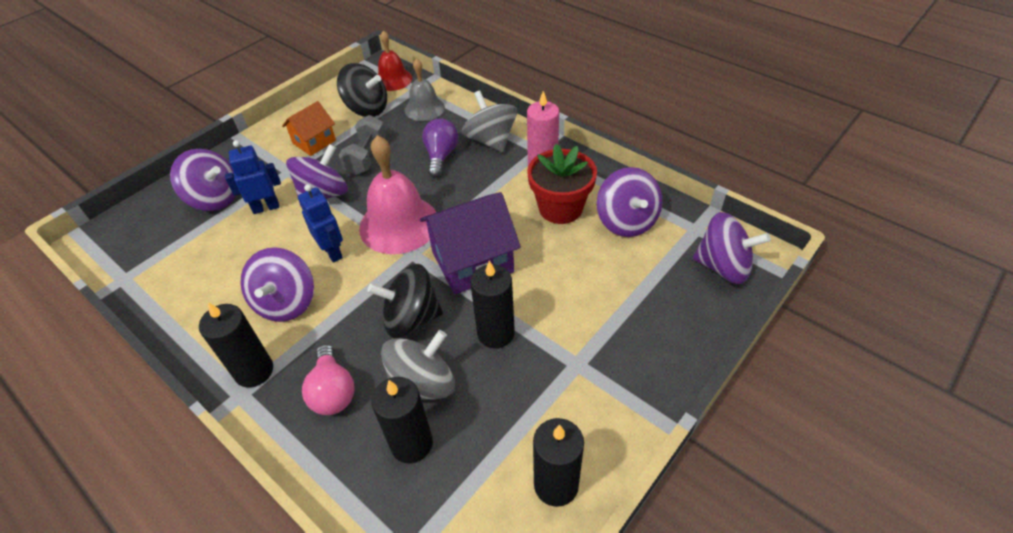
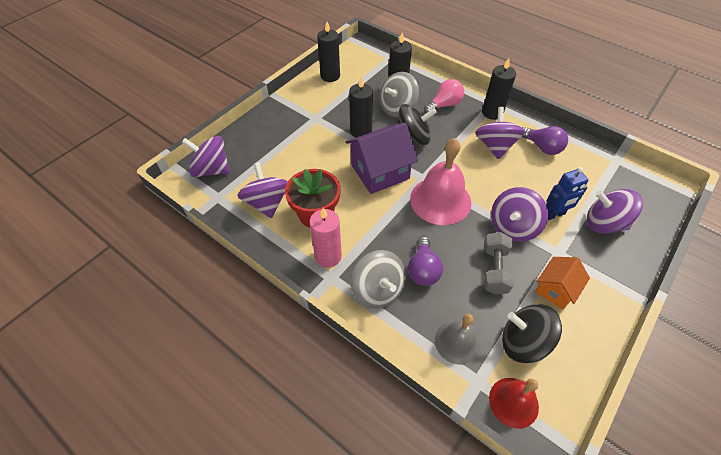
camera: 175 degrees right, 5 degrees up
(215, 300) = (542, 147): none -> purple light bulb
(333, 252) = (481, 178): blue robot -> none
(333, 391) = (444, 105): pink light bulb -> pink light bulb turned 75 degrees clockwise

